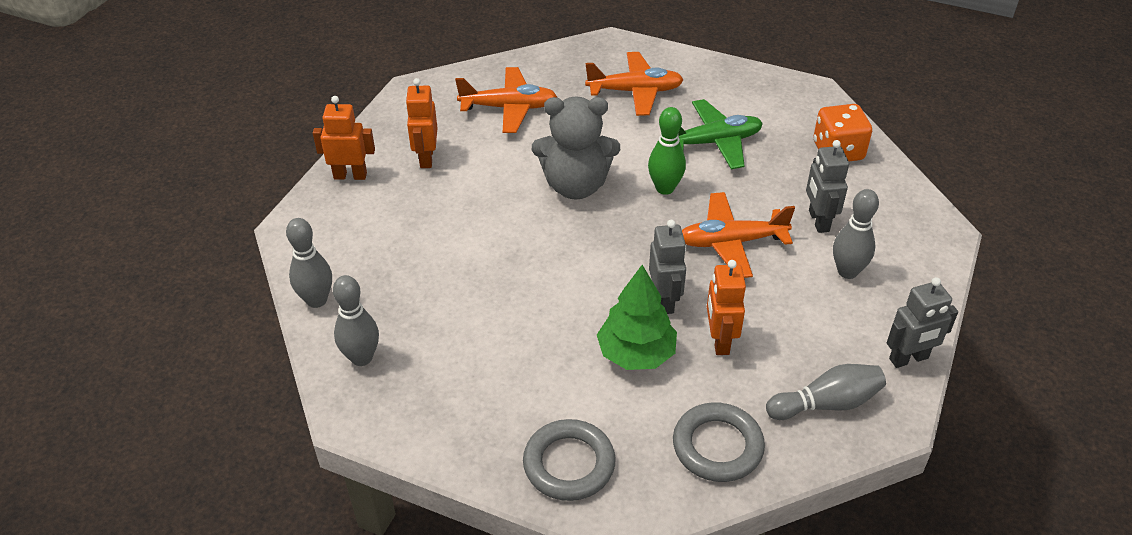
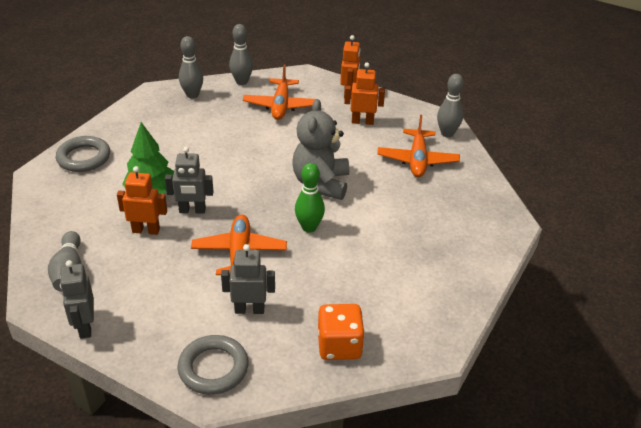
camera: 95 degrees right, 5 degrees down
(635, 91) = (437, 228): orange plane -> orange plane (281, 106)
(714, 142) = (362, 264): green plane -> none
(717, 446) = (64, 215): grey ring -> grey ring (213, 368)
(847, 271) = (186, 314): grey bowling pin -> grey bowling pin (447, 133)

